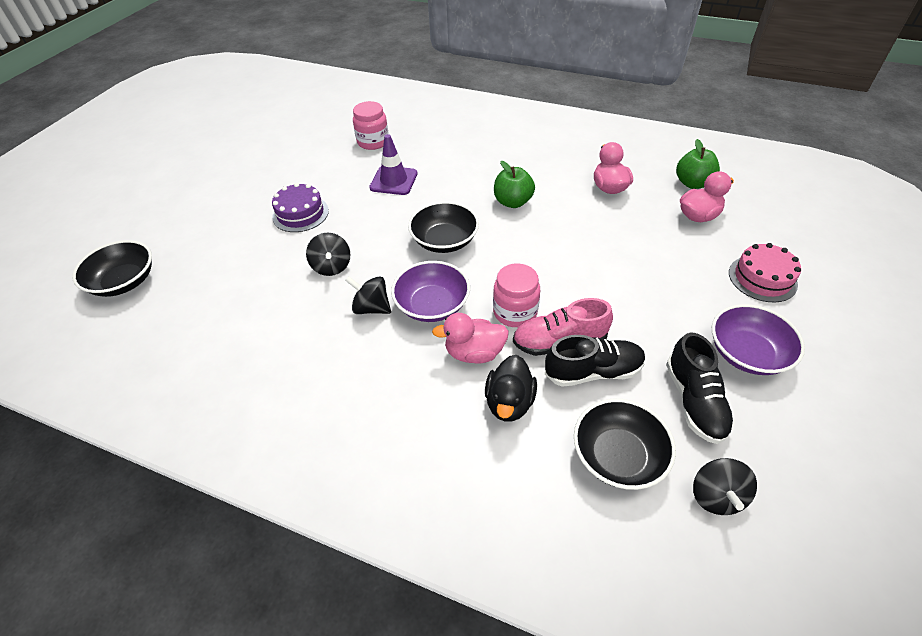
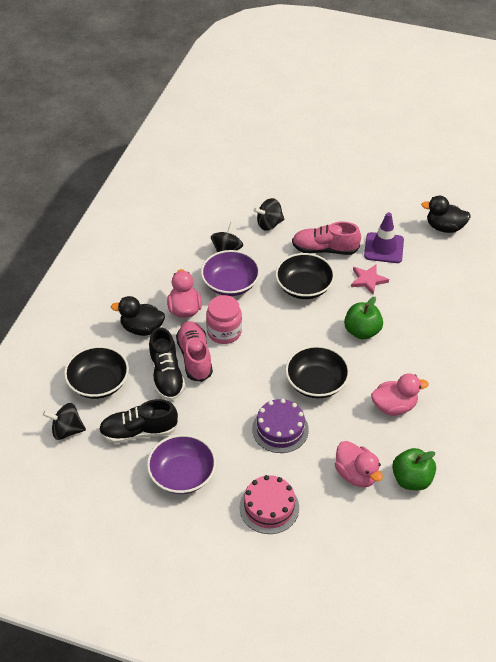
camera: 85 degrees right, 0 degrees up
(124, 282) = (248, 124): black bowl -> black bowl (316, 383)
(300, 214) = (330, 197): purple cake -> purple cake (280, 429)
(373, 142) = (444, 227): pink jar -> black duck
(387, 222) = (325, 249): none -> pink shoe
(439, 194) = (368, 280): none -> pink star

